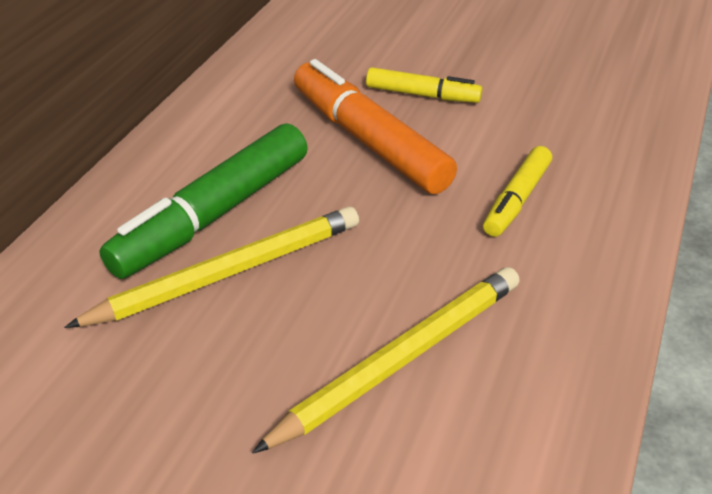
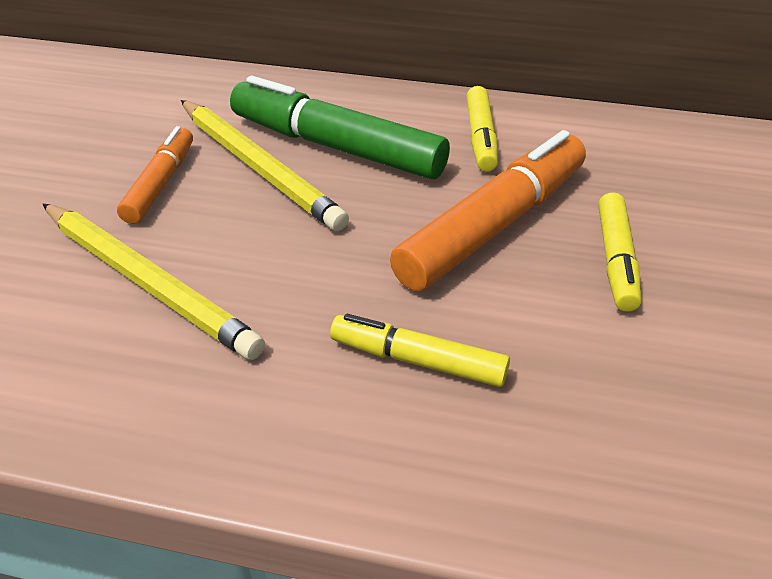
camera: 80 degrees right, 0 degrees up
(230, 353) = (160, 184): none -> orange marker
(238, 126) = (481, 137): none -> yellow marker

